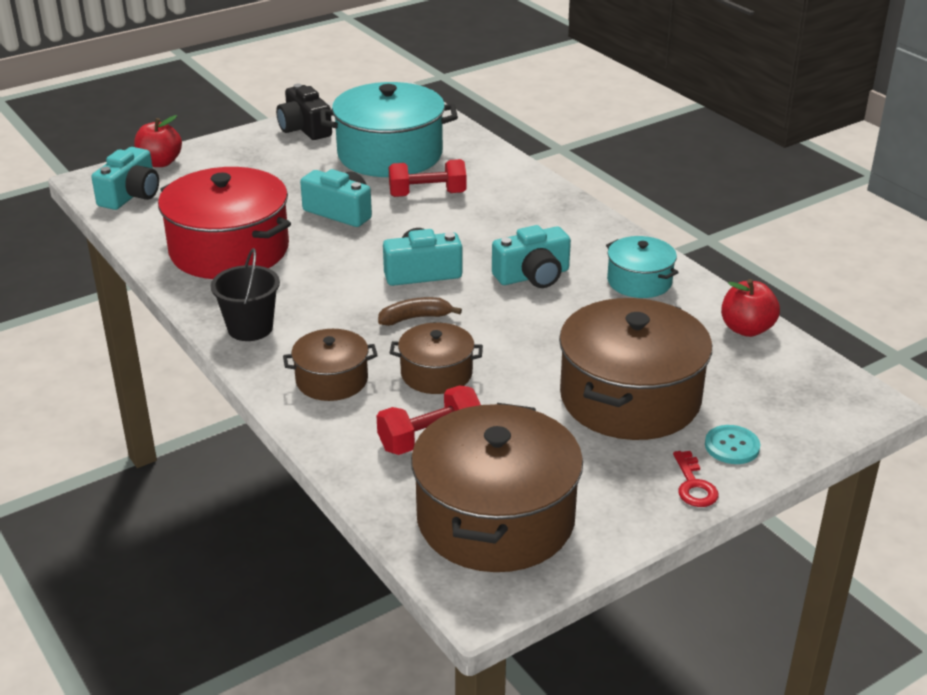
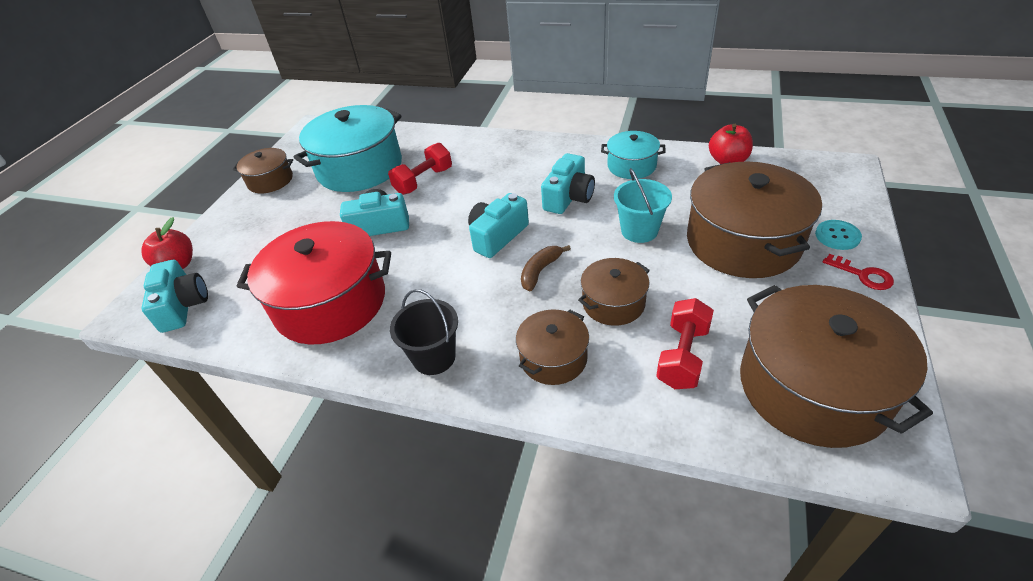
camera: 35 degrees left, 10 degrees up
(304, 128) = (270, 180): black camera -> brown pot
(550, 336) = (639, 231): none -> turquoise bucket

